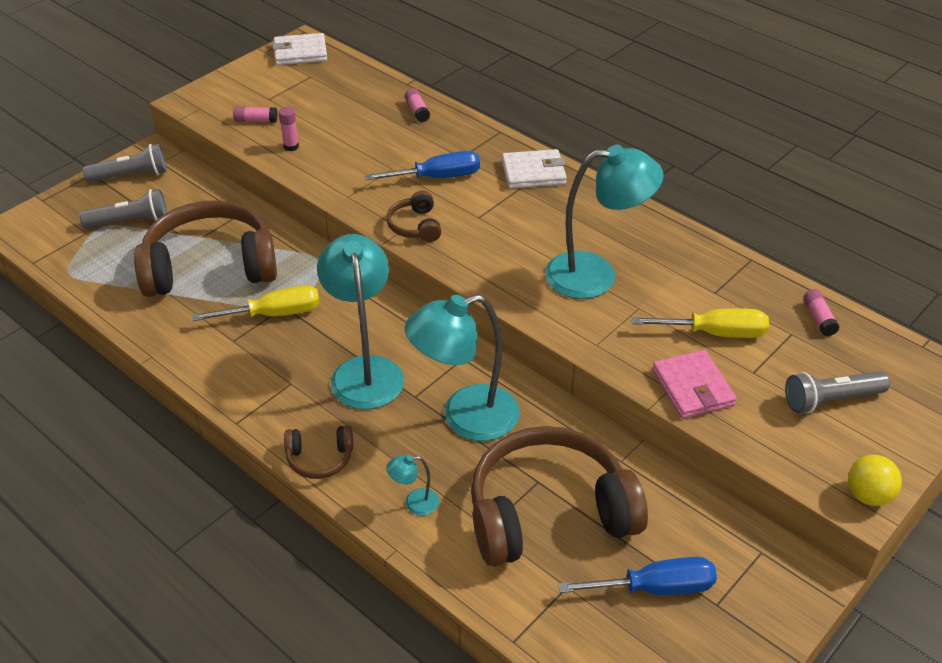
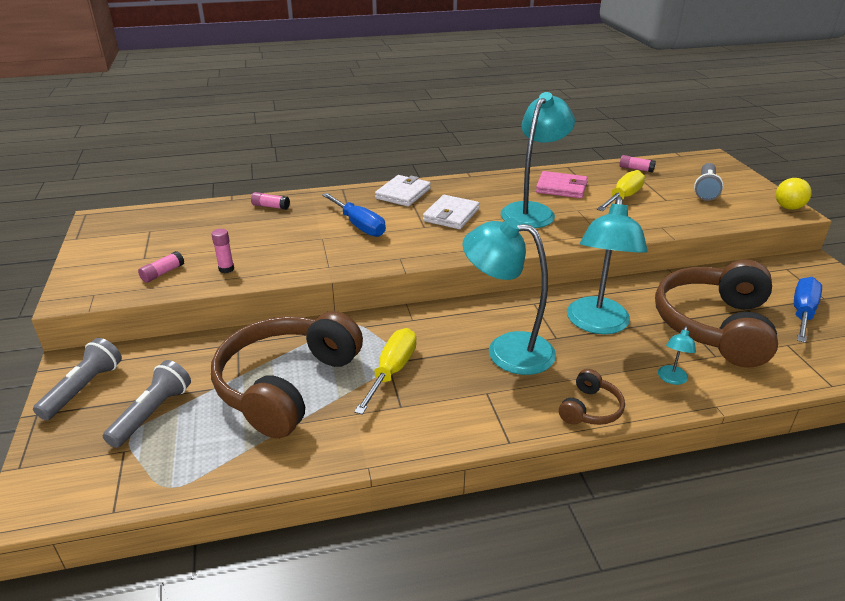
camera: 55 degrees left, 10 degrees down
(300, 52) = (110, 224): white wallet -> white wallet (451, 215)
(415, 226) = (403, 252): brown headphones -> none
(437, 177) = (359, 225): blue screwdriver -> blue screwdriver turned 120 degrees clockwise
(693, 387) = (666, 220): pink wallet -> pink wallet (561, 188)

